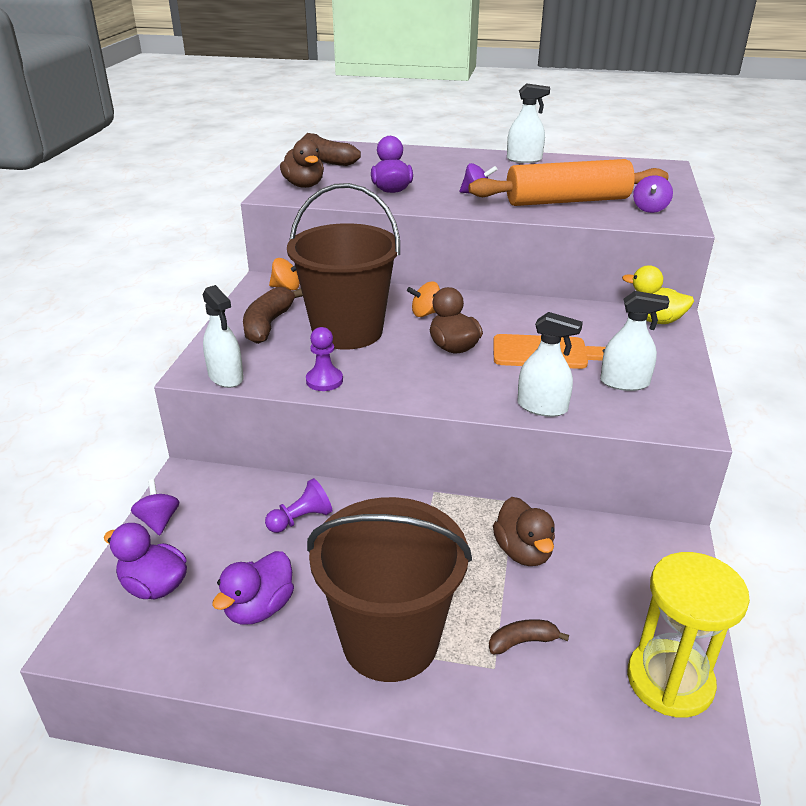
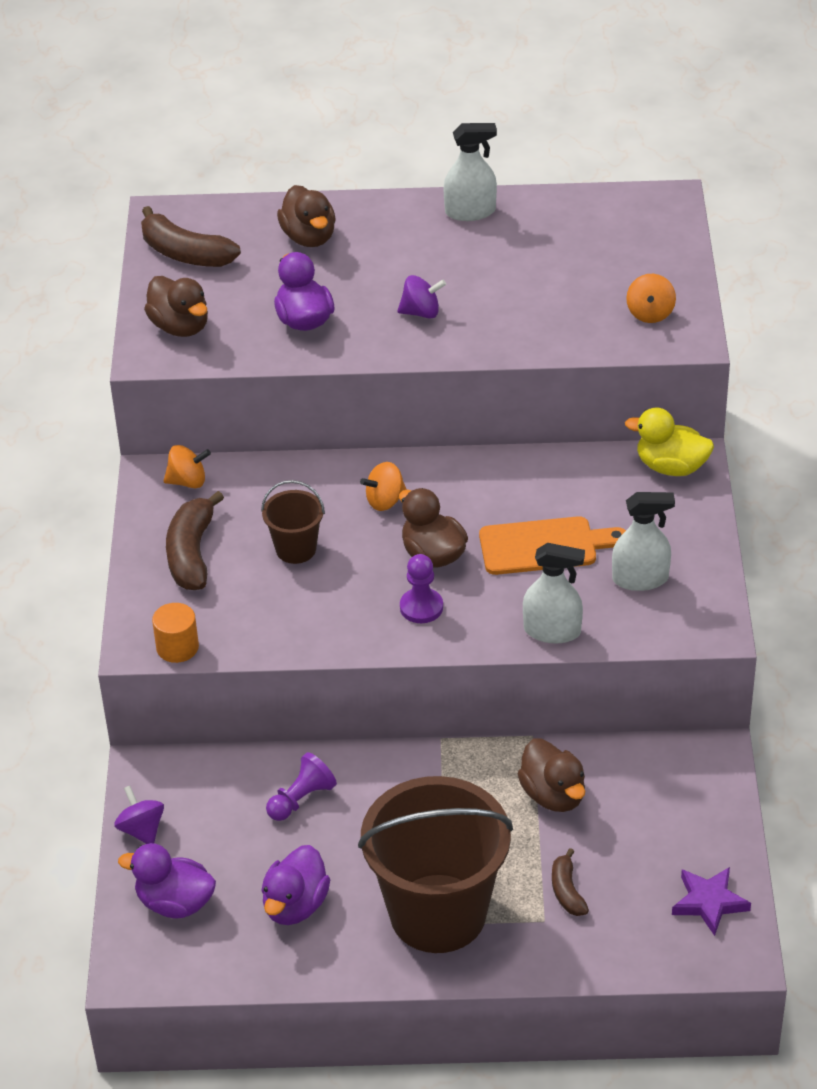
camera: 10 degrees left, 10 degrees up
(226, 377) = (177, 647): white spray bottle -> orange cylinder
(324, 380) = (295, 633): purple pawn -> purple pawn (421, 607)
(347, 331) = (296, 549): brown bucket -> brown bucket, size x0.46
(411, 160) = (309, 237): none -> brown duck
(522, 642) = (567, 891): brown banana -> brown banana turned 75 degrees counterclockwise
(567, 201) = (543, 311): orange rolling pin -> none
(650, 209) = (650, 313): purple spinning top -> orange spinning top
(670, 681) = (709, 902): yellow hourglass -> purple star

